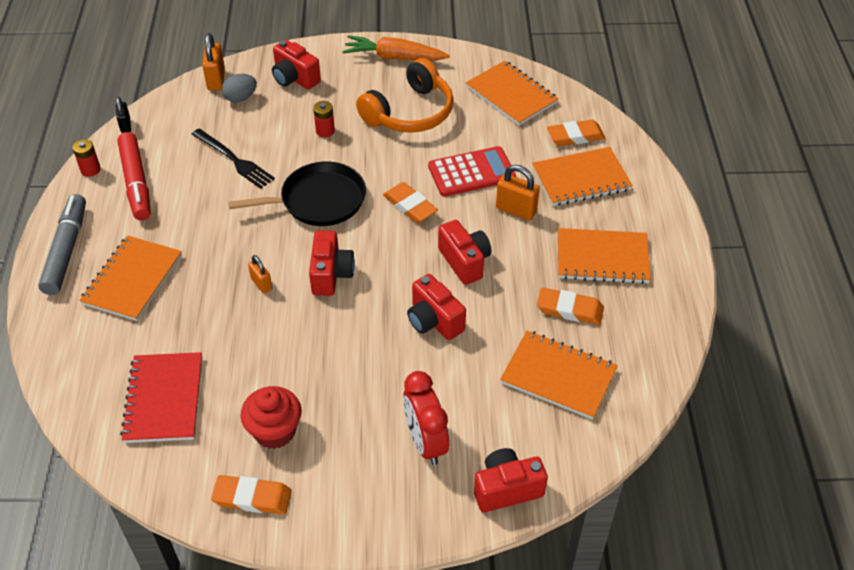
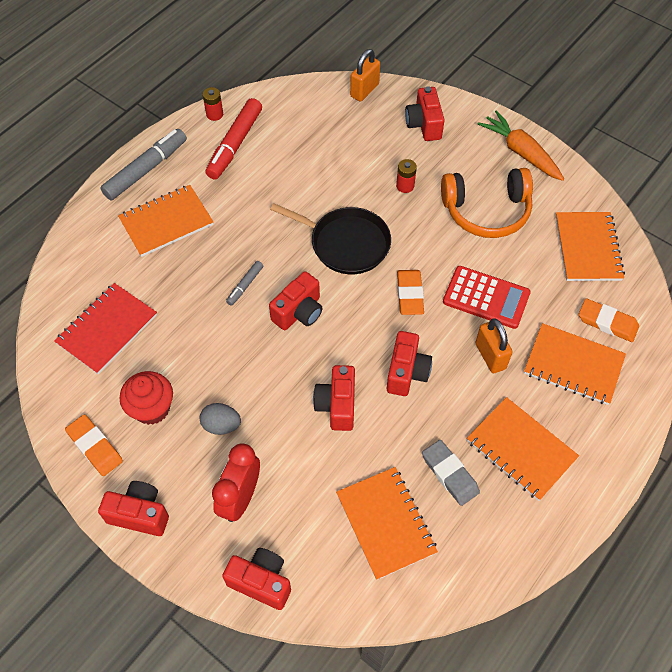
camera: 40 degrees right, 10 degrees up
(125, 125) = (268, 92): black padlock -> none
(234, 160) = (316, 168): black fork -> none
(240, 98) = (368, 117): grey egg -> grey egg (221, 425)
(261, 284) = (245, 285): orange padlock -> grey marker
(350, 518) = (139, 514): none -> red camera
(569, 309) = (450, 474): orange eraser -> grey eraser

